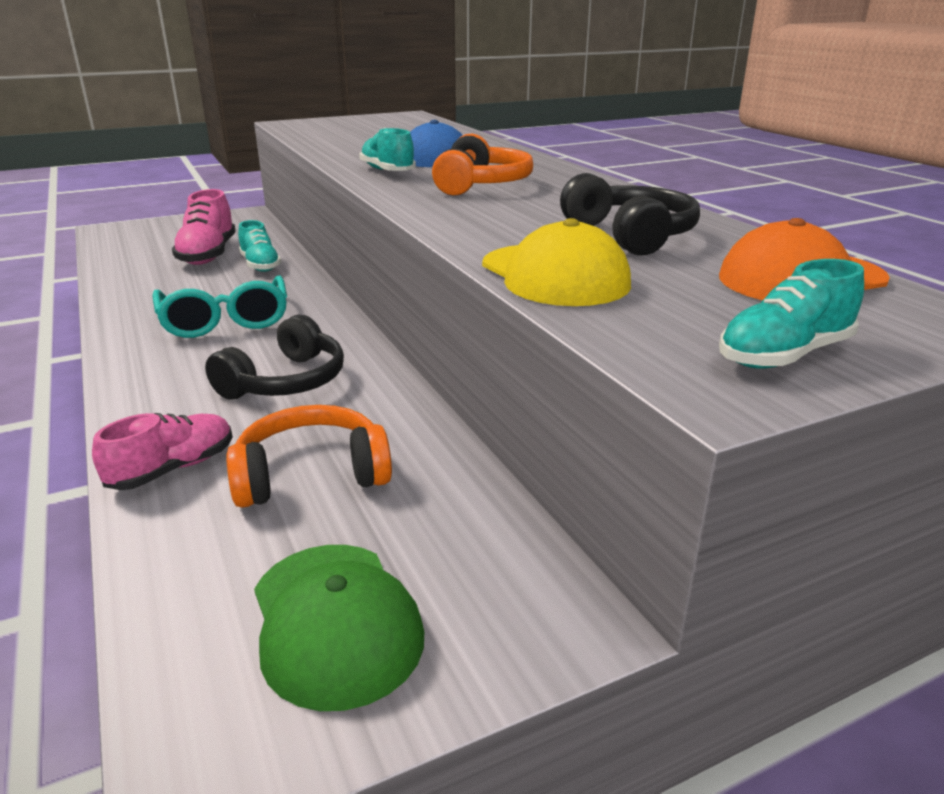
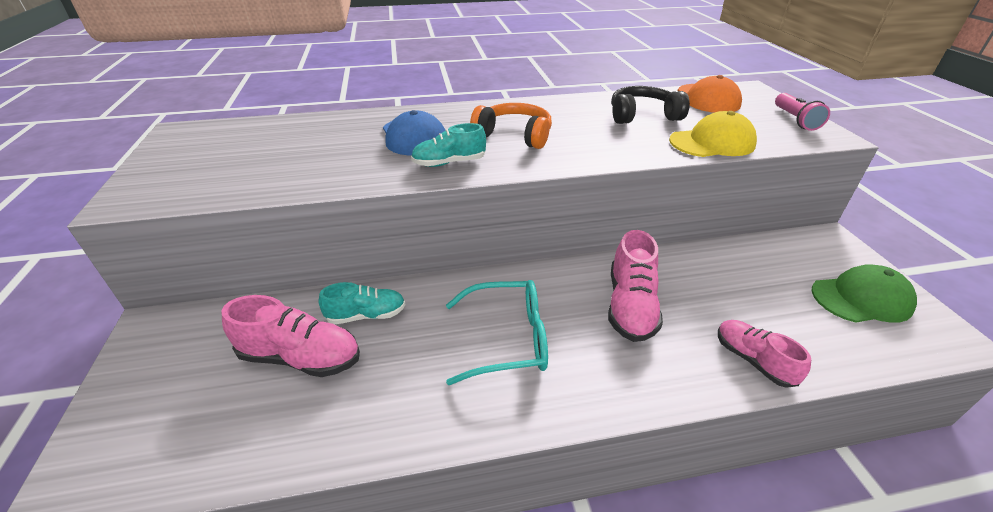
camera: 75 degrees left, 10 degrees up
(286, 381) = (630, 306): black headphones -> pink shoe
(311, 474) = (747, 299): orange headphones -> none
(784, 355) = (795, 120): turquoise shoe -> pink flashlight

